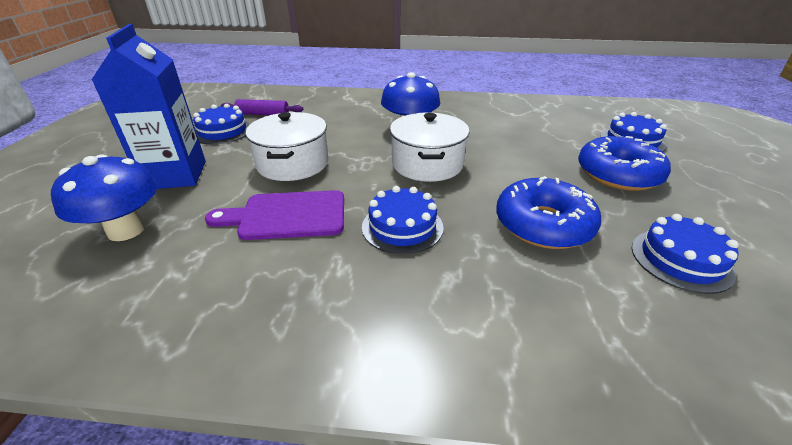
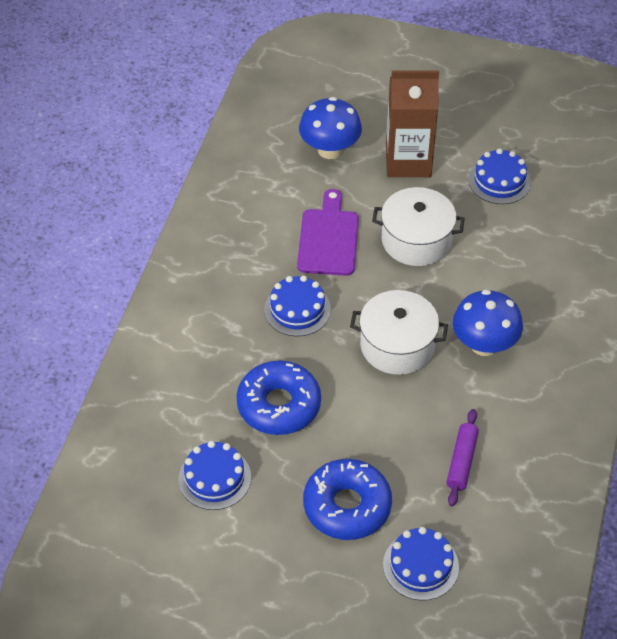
camera: 100 degrees right, 15 degrees up
(175, 175) = (408, 161): blue carton -> brown carton
(263, 114) = (545, 211): purple rolling pin -> purple rolling pin (461, 461)

